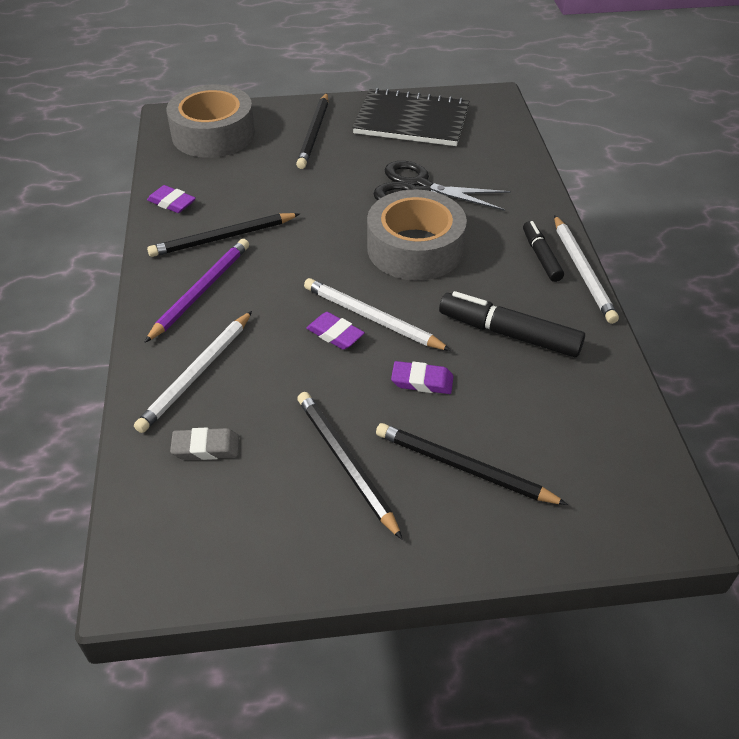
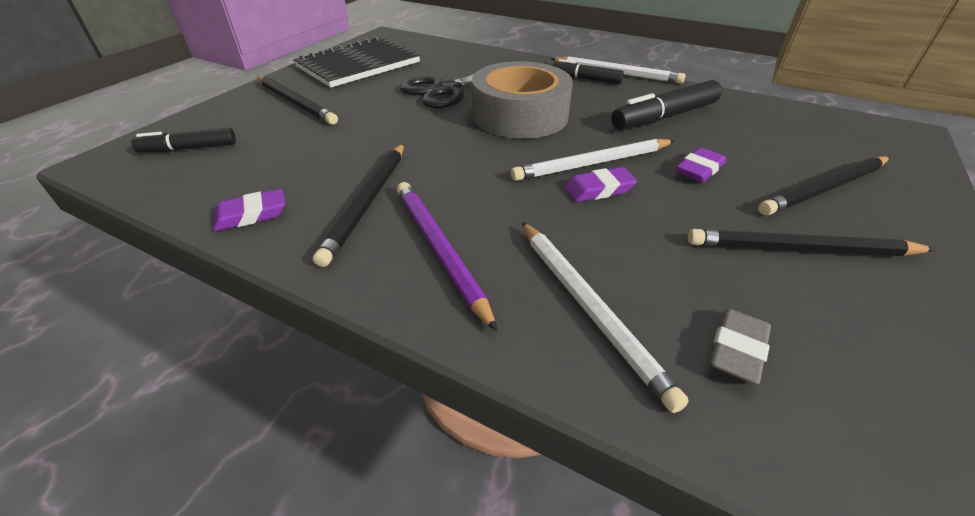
camera: 55 degrees left, 5 degrees down
(213, 134) = (189, 148): grey tape -> black marker

